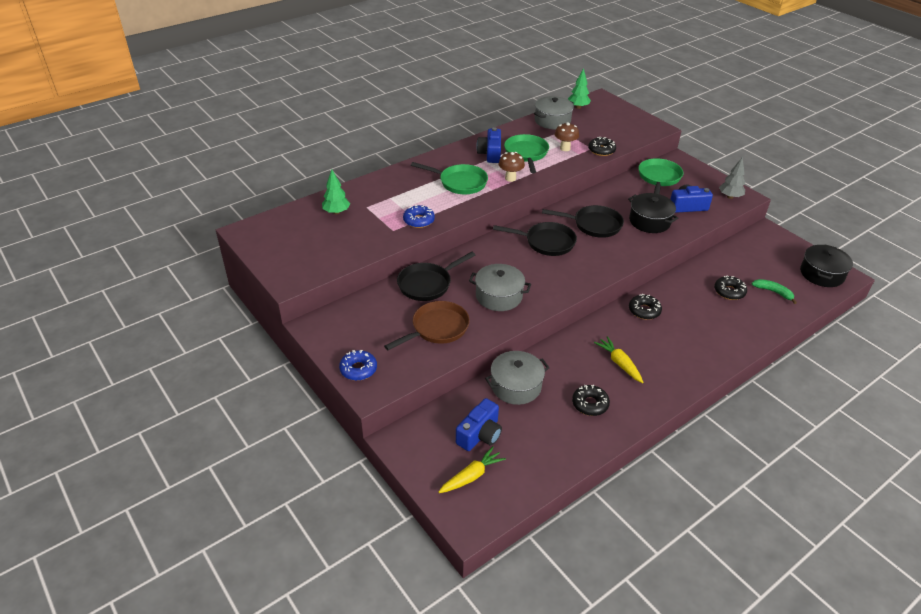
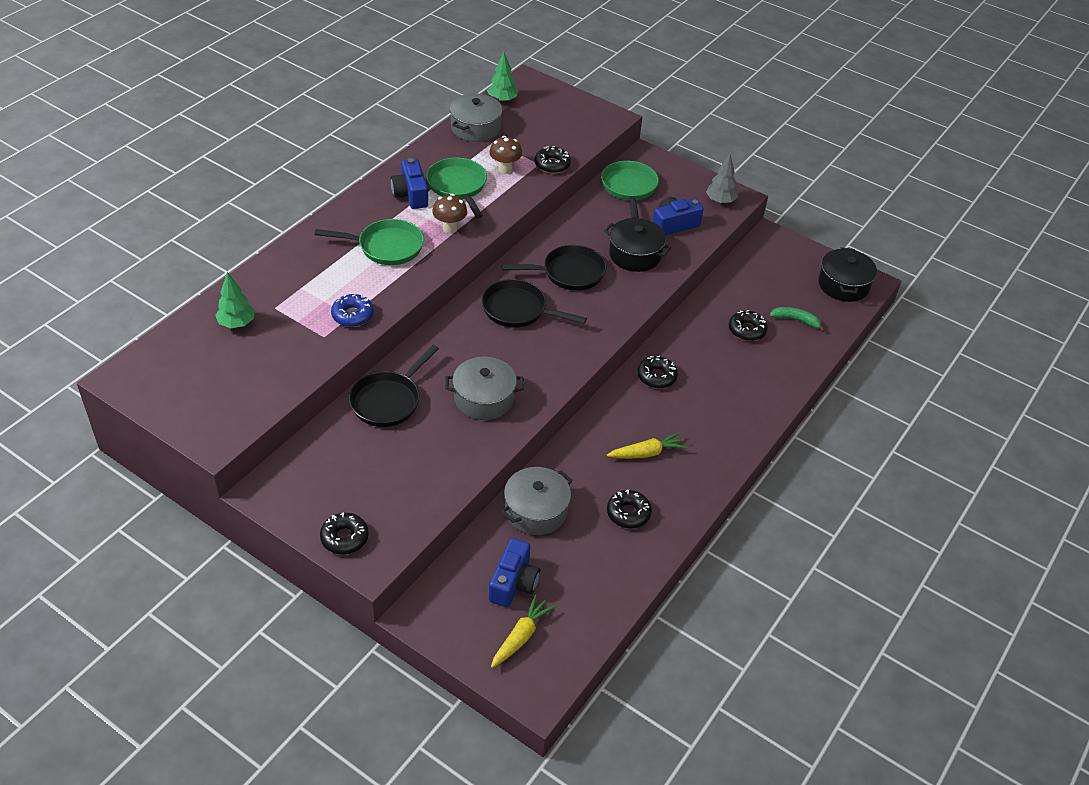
camera: 20 degrees left, 5 degrees up
(358, 369) = (344, 538): blue donut -> black donut
(437, 328) = (423, 460): brown pan -> none
(546, 242) = (518, 310): black pan -> black pan turned 150 degrees counterclockwise
(619, 363) = (647, 453): yellow carrot -> yellow carrot turned 120 degrees clockwise

